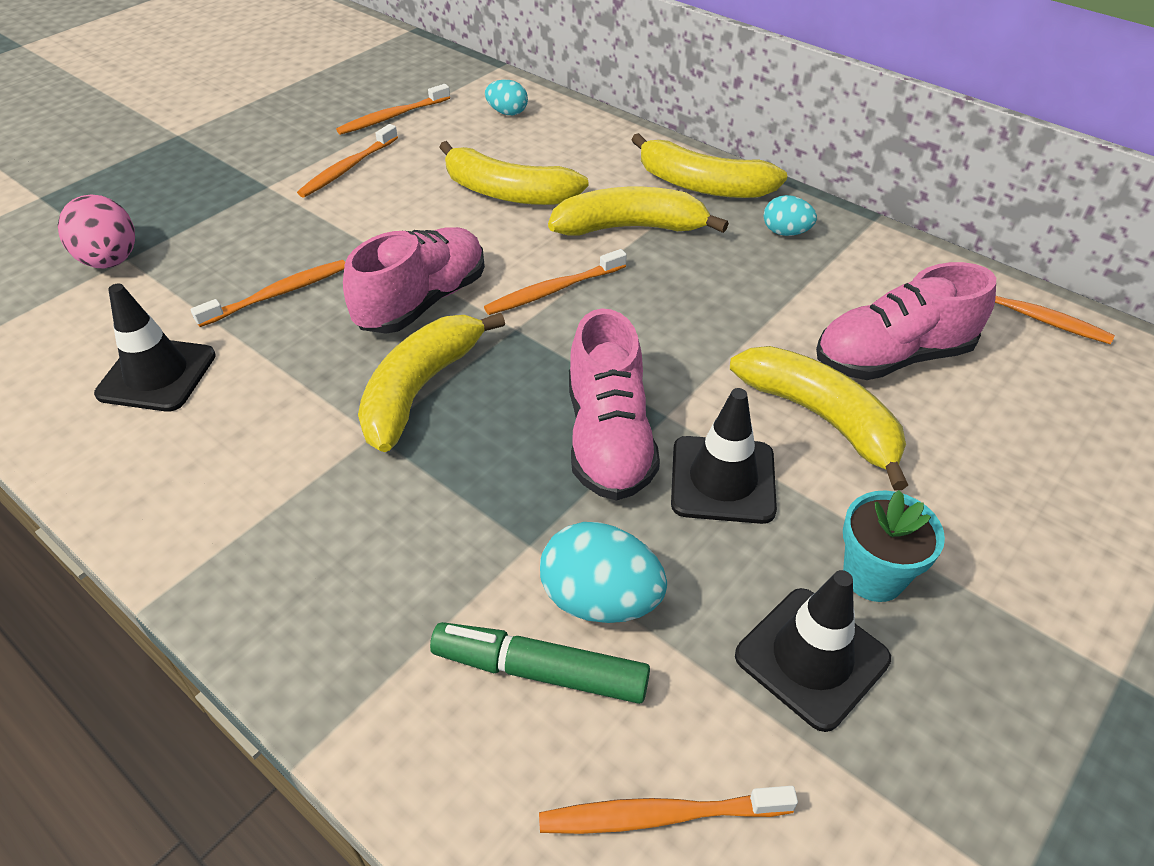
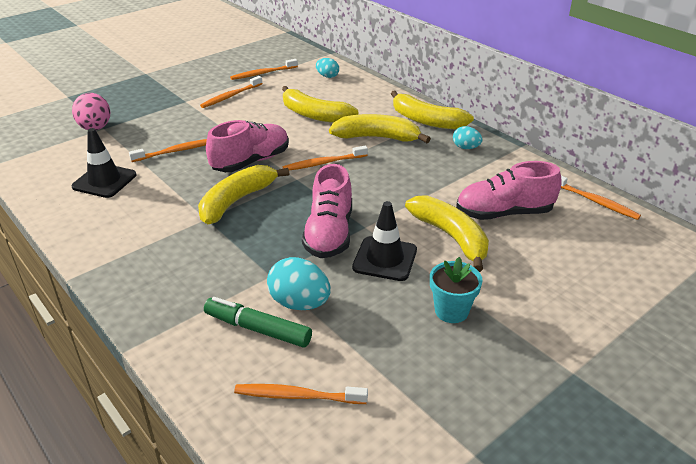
camera: 10 degrees right, 10 degrees down
(812, 657) = (403, 342): black traffic cone -> none

